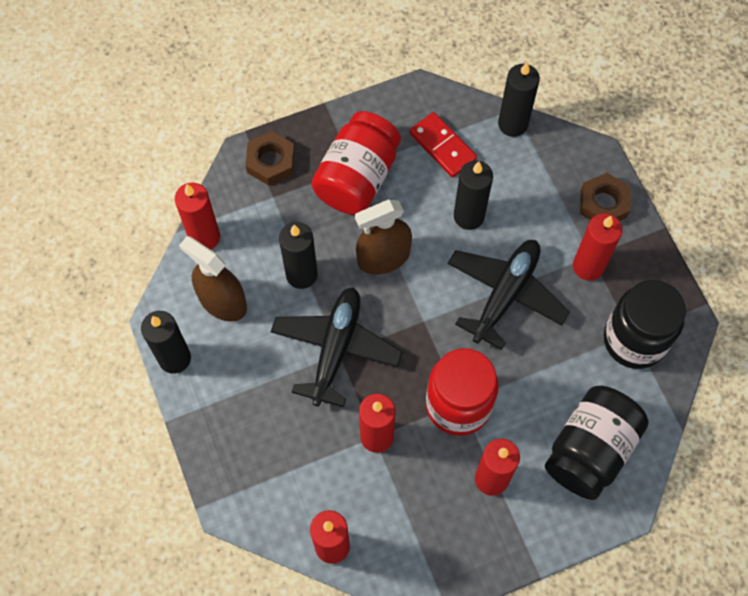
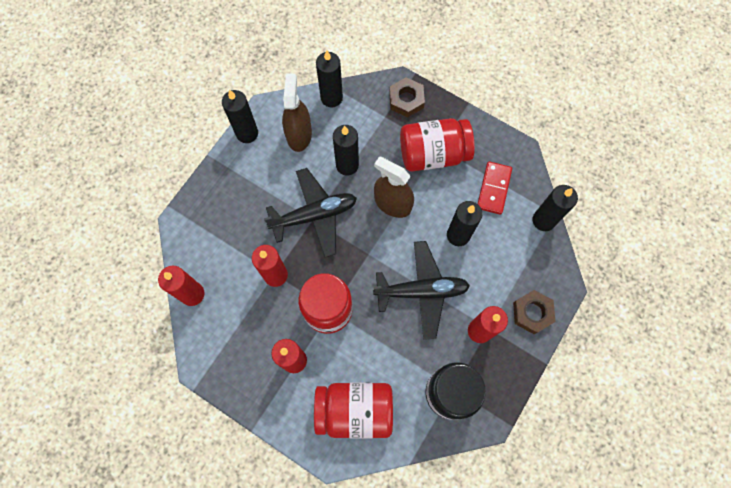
camera: 55 degrees right, 5 degrees up
(204, 237) = (331, 98): red candle -> black candle
(590, 449) = (354, 410): black jar -> red jar

